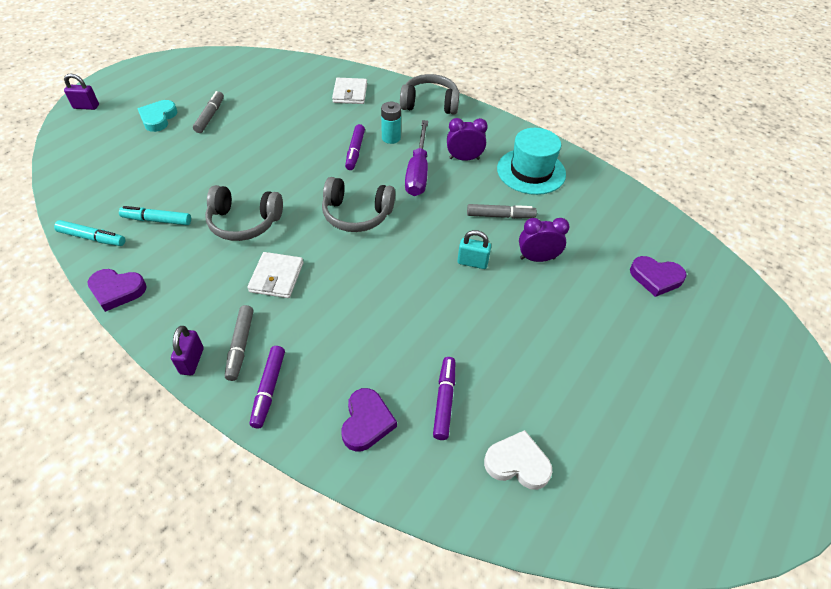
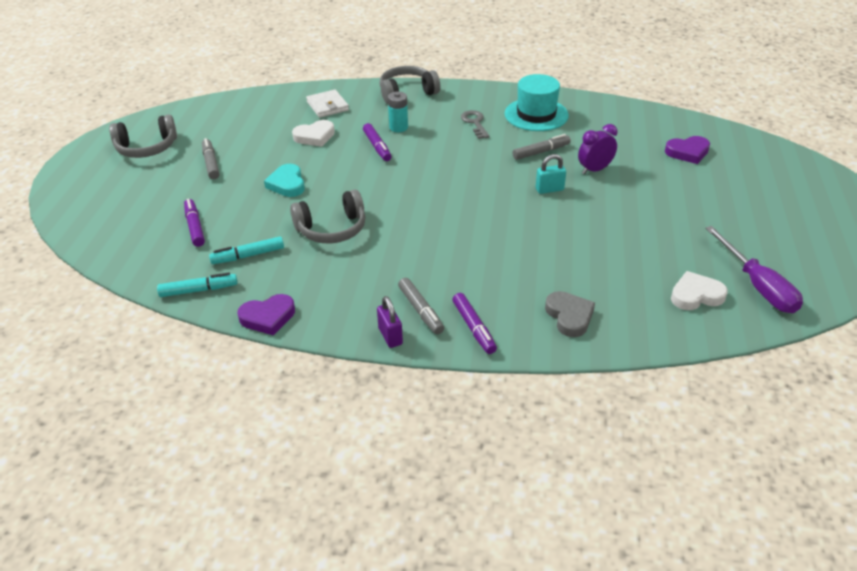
camera: 25 degrees left, 10 degrees down
(86, 106) = (69, 195): purple padlock -> none
(158, 118) = (159, 181): turquoise heart -> turquoise heart (287, 184)
(276, 277) = (402, 255): white wallet -> none
(313, 120) = (315, 136): none -> white heart
(357, 214) = (425, 190): grey headphones -> grey headphones (147, 148)
(366, 422) = (569, 316): purple heart -> grey heart
(418, 172) = (446, 144): purple screwdriver -> purple screwdriver (757, 286)
(444, 400) = (612, 281): purple marker -> purple marker (195, 227)
(464, 158) = (475, 123): purple clock -> grey key

